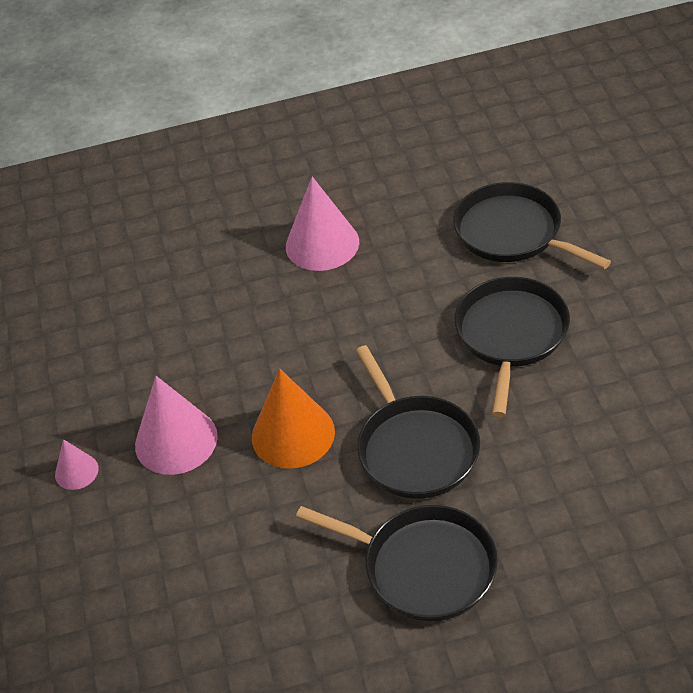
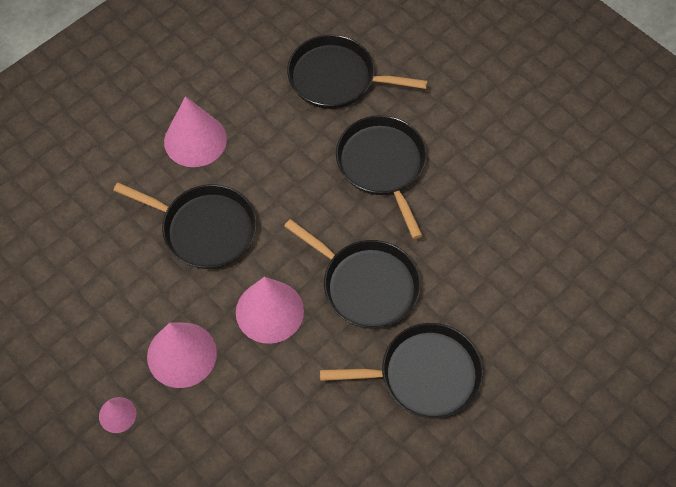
camera: 35 degrees left, 15 degrees up
(277, 330) = (205, 229): none -> black pan
(293, 434) = (269, 311): orange cone -> pink cone

